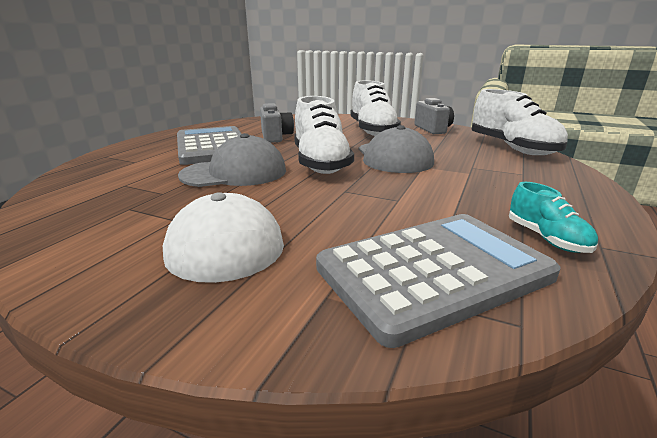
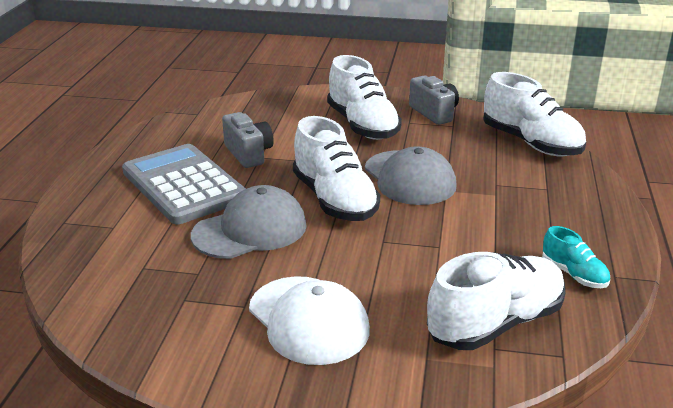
camera: 15 degrees left, 5 degrees up
(433, 272) = (495, 323): grey calculator -> white shoe

